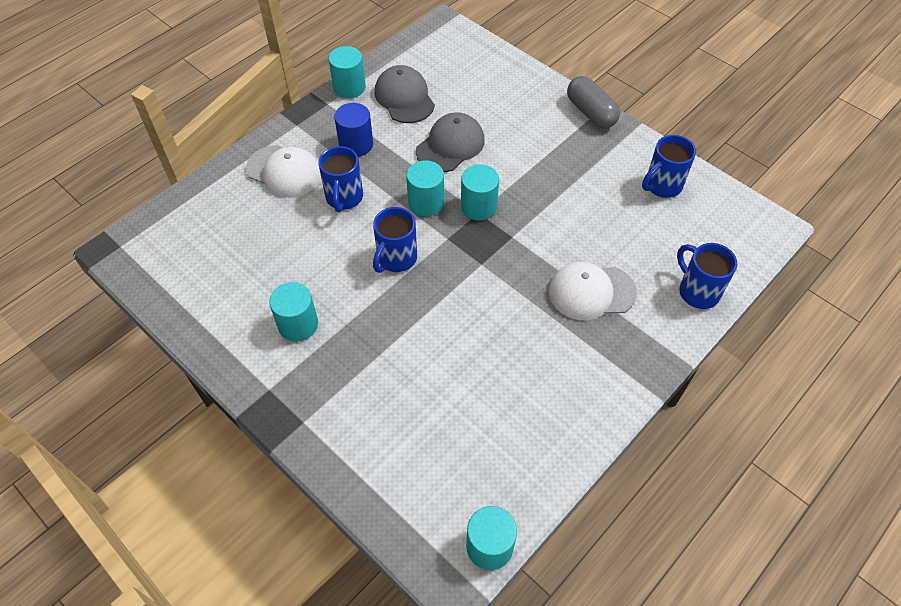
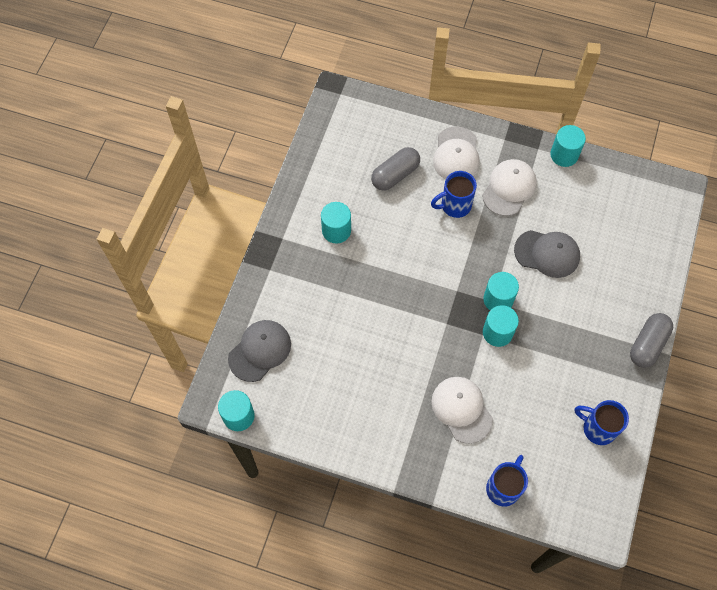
camera: 65 degrees right, 10 degrees up
(267, 236) = (395, 175): none -> grey capsule
(356, 144) = (509, 188): blue cylinder -> white cap
(396, 258) = (420, 265): blue mug -> none
(404, 97) = (577, 198): grey cap -> grey cap (260, 351)
(426, 202) = (481, 261): turquoise cylinder -> turquoise cylinder (497, 332)

